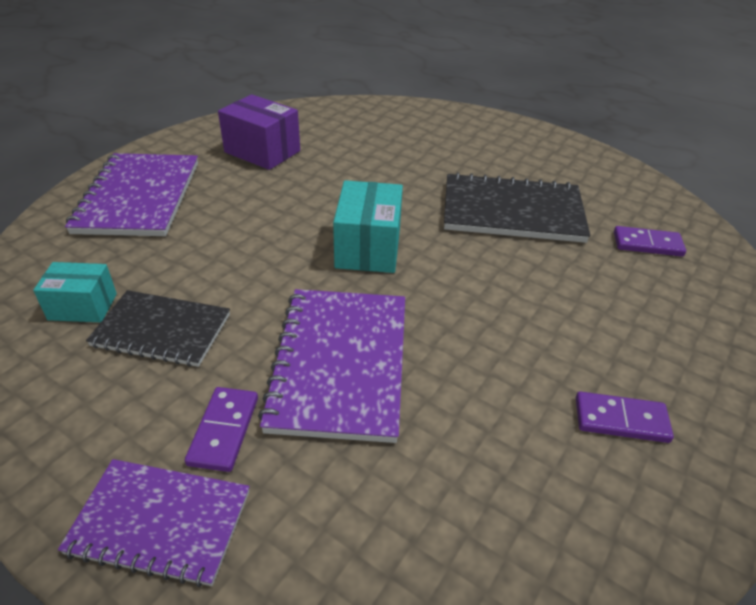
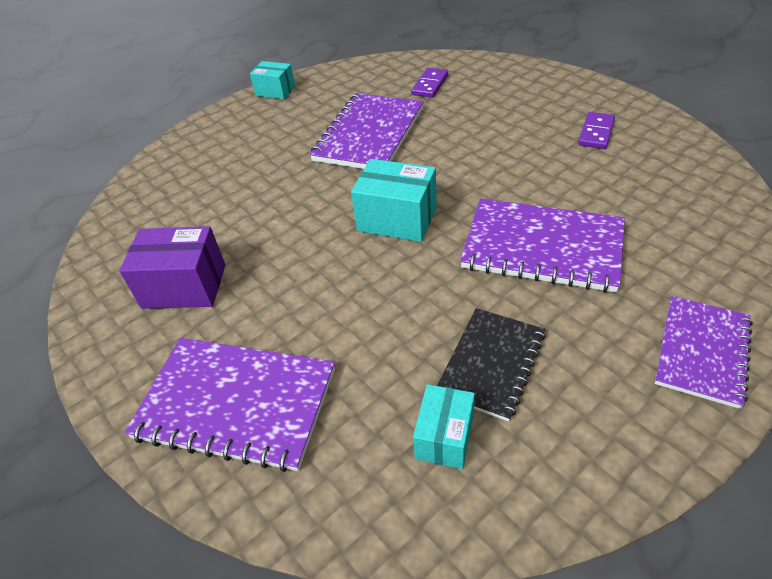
camera: 70 degrees left, 5 degrees up
(224, 430) = (613, 316): purple domino -> none
(262, 151) = (184, 286): purple box -> purple box turned 45 degrees clockwise
(512, 211) = (369, 134): black notebook -> purple notebook
(562, 142) = (275, 91): none -> turquoise box

